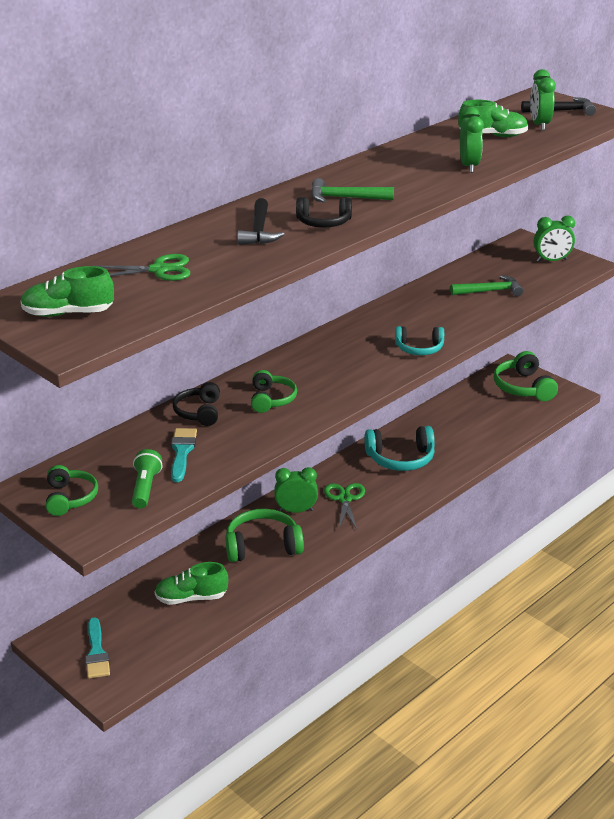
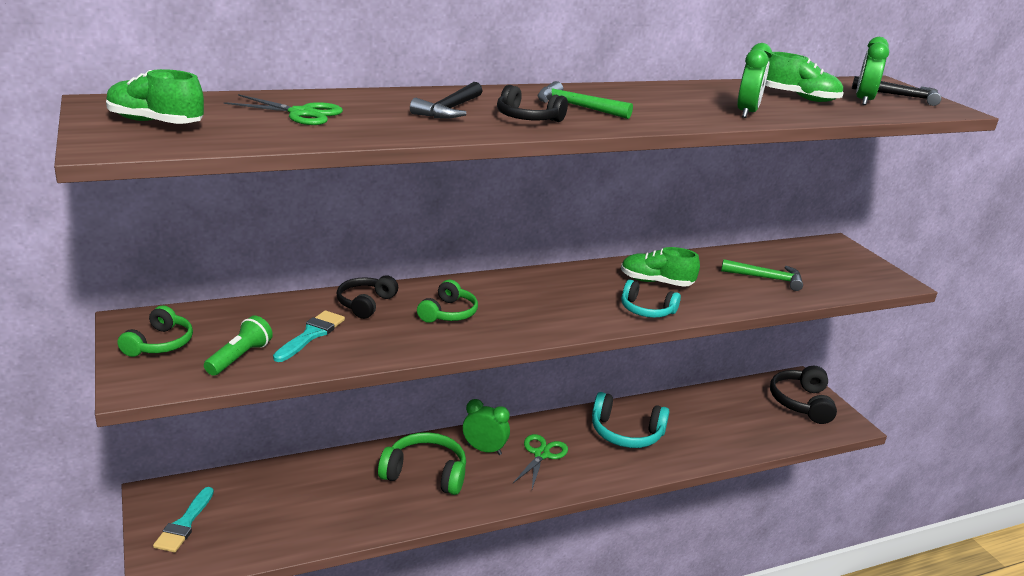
camera: 20 degrees right, 5 degrees down
(191, 598) = (317, 501): green shoe -> green shoe (656, 282)
(523, 387) = (801, 403): green headphones -> black headphones
(551, 260) = (857, 268): green clock -> none

